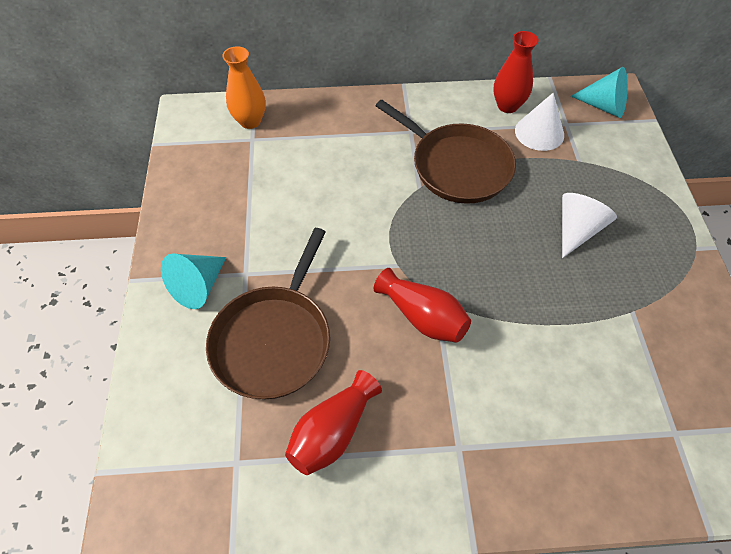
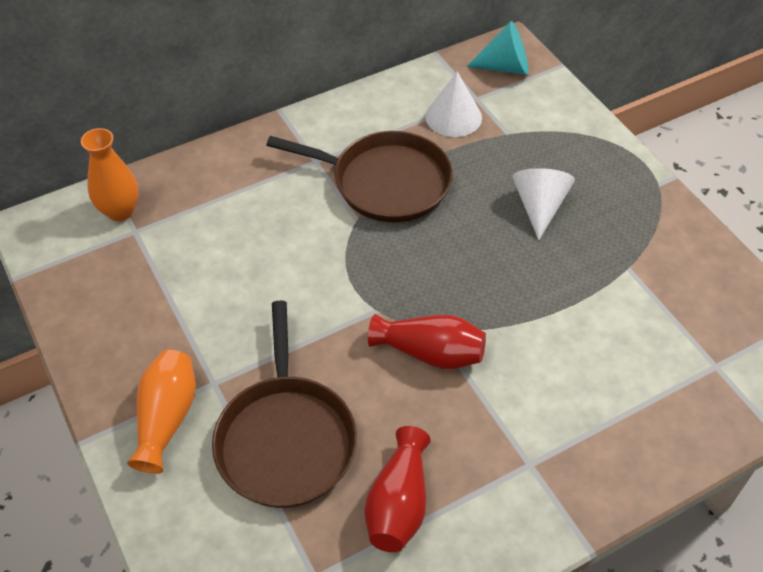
camera: 25 degrees left, 5 degrees down
(198, 287) = (167, 418): turquoise cone -> orange vase
(507, 106) = (406, 98): red vase -> none

